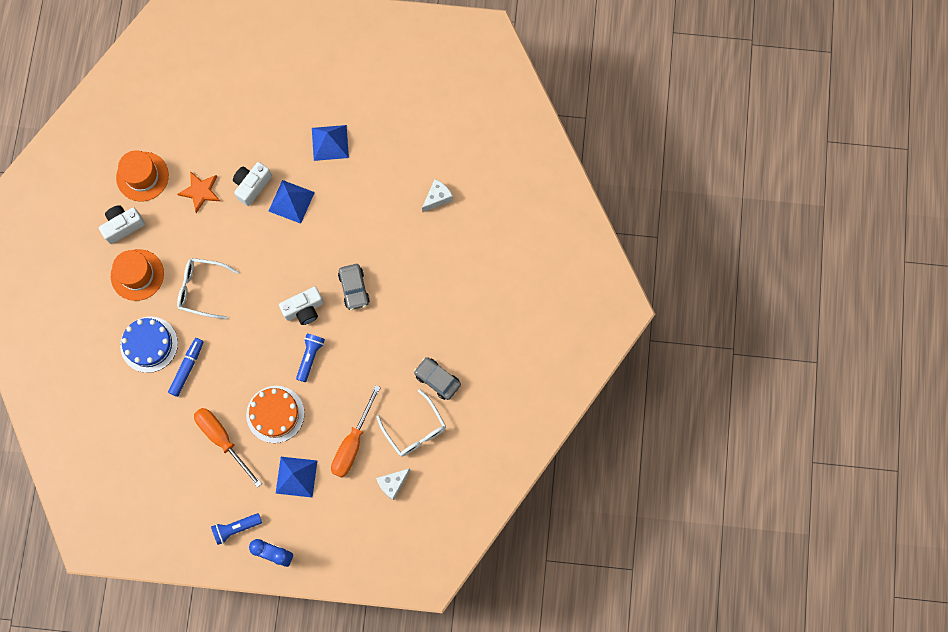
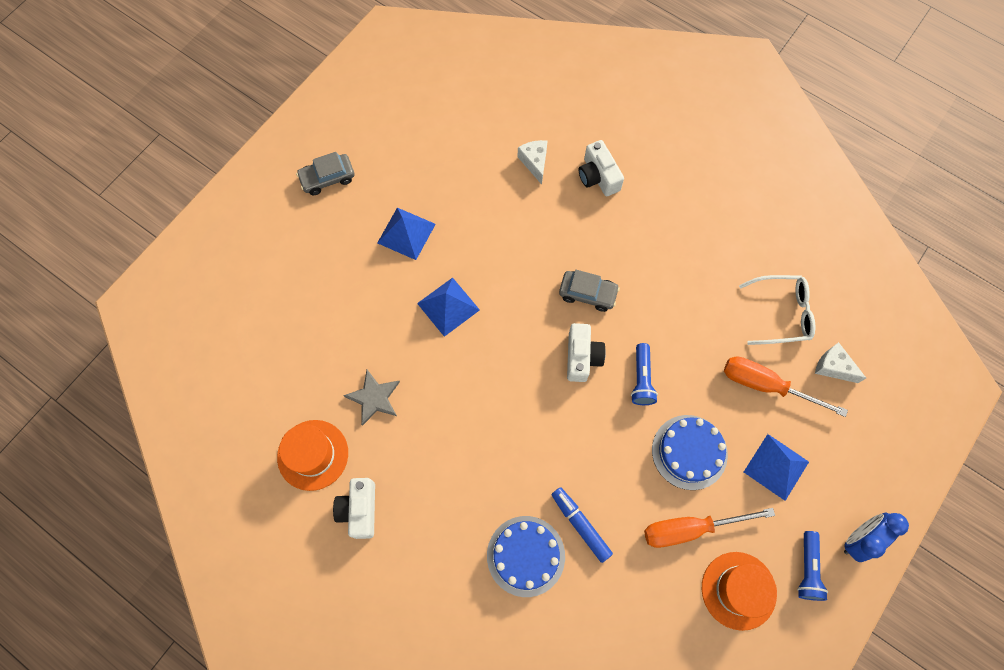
camera: 60 degrees left, 5 degrees down
(137, 275) = (430, 524): orange hat -> orange hat (738, 590)
(200, 191) = (374, 398): orange star -> grey star
(202, 289) = (493, 457): white glasses -> none
(252, 185) = (403, 338): white camera -> white camera (598, 176)
(275, 414) = (689, 452): orange cake -> blue cake
(310, 357) = (641, 379): blue flashlight -> blue flashlight turned 135 degrees counterclockwise
(352, 443) = (766, 385): orange screwdriver -> orange screwdriver turned 150 degrees clockwise
(392, 484) = (833, 367): white cheese -> white cheese turned 135 degrees clockwise
(437, 379) = (736, 263): grey car -> grey car (327, 178)

